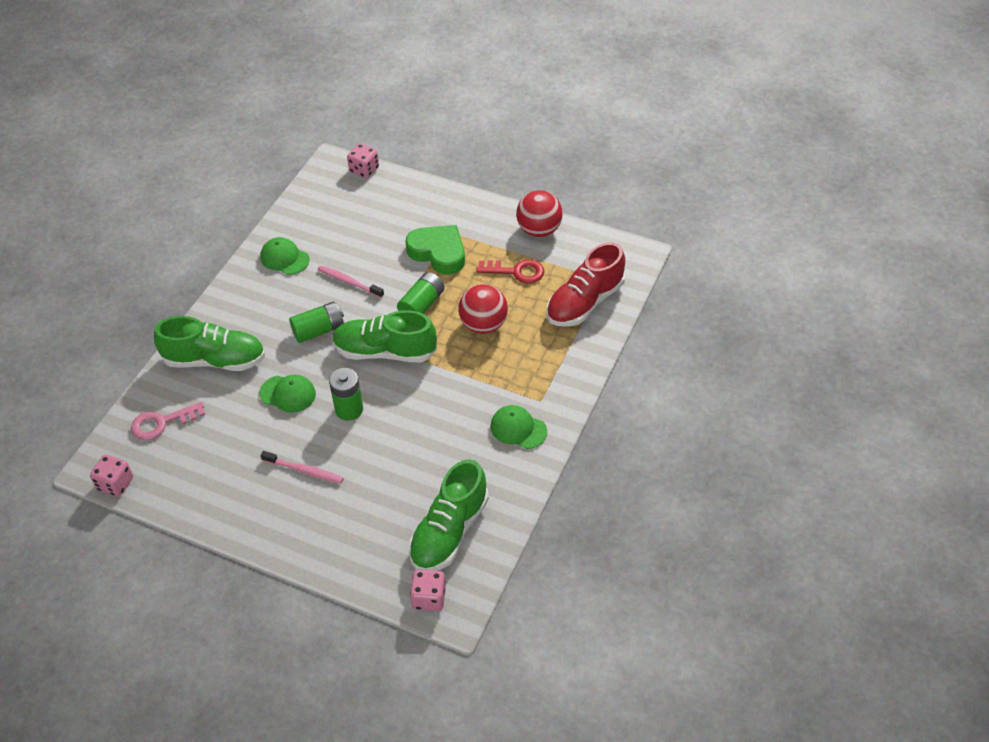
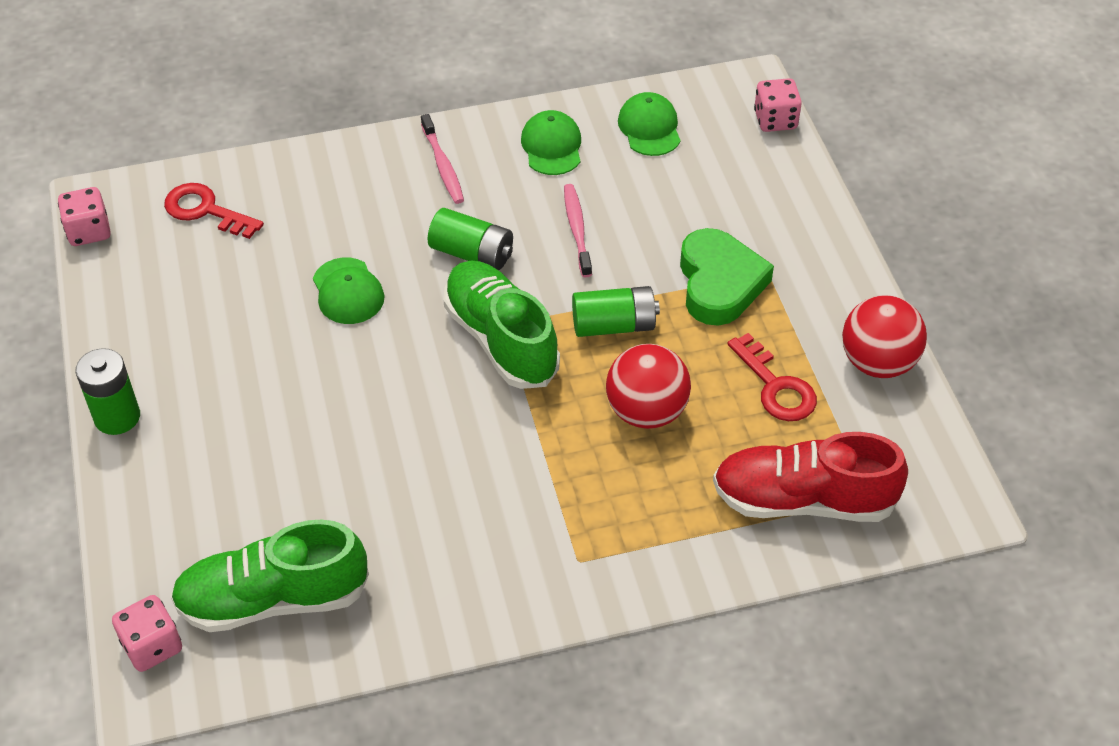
camera: 50 degrees right, 0 degrees up
(162, 423) = (206, 211): pink key -> red key
(215, 360) = (337, 193): green shoe -> none
(304, 471) = (246, 386): pink toothbrush -> pink toothbrush (443, 166)
(349, 409) = (377, 366): green battery -> green battery (117, 417)
(518, 429) = (506, 566): green cap -> green cap (649, 128)

